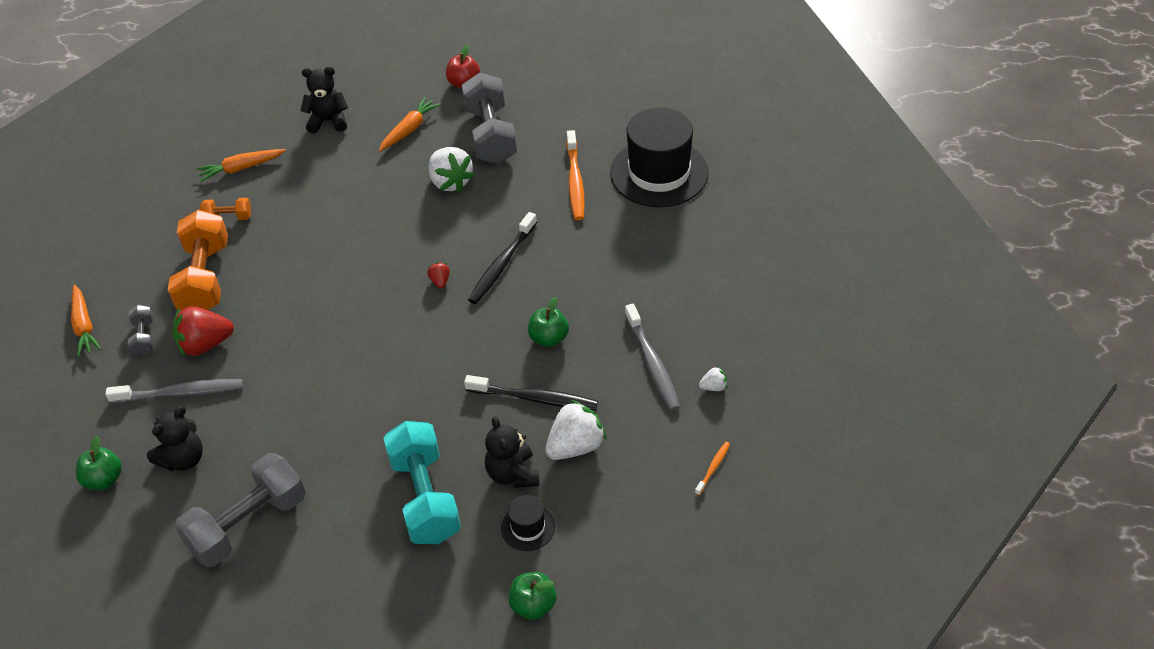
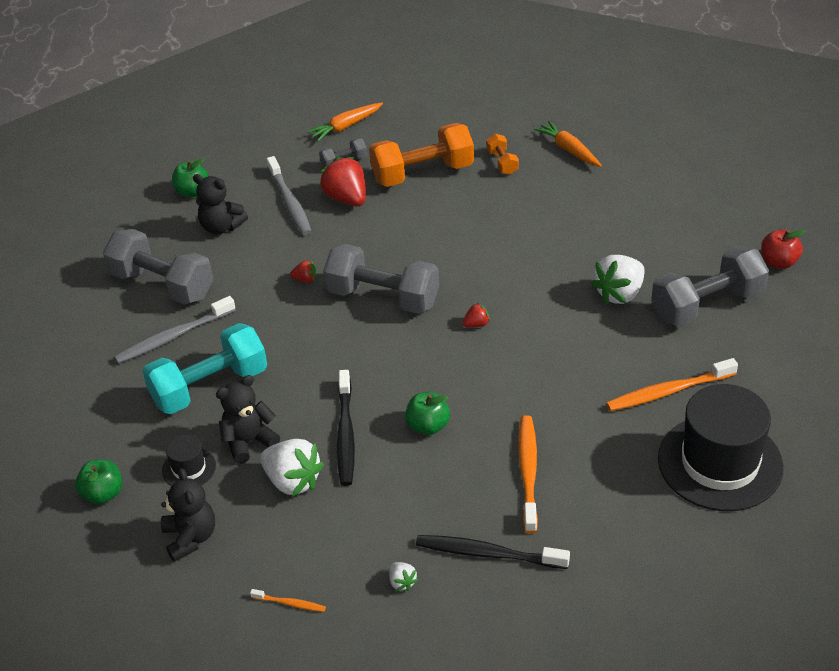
camera: 75 degrees right, 5 degrees down
(310, 397) = (305, 279): none -> red strawberry
(328, 121) = (663, 184): black teddy bear -> black teddy bear (190, 538)
(369, 341) = (383, 297): none -> grey dumbbell
(409, 129) = (681, 242): orange carrot -> none
(502, 264) = (517, 364): black toothbrush -> black toothbrush (488, 553)
(626, 284) = (528, 472): none -> orange toothbrush
(652, 363) = (419, 520): grey toothbrush -> grey toothbrush (173, 337)

